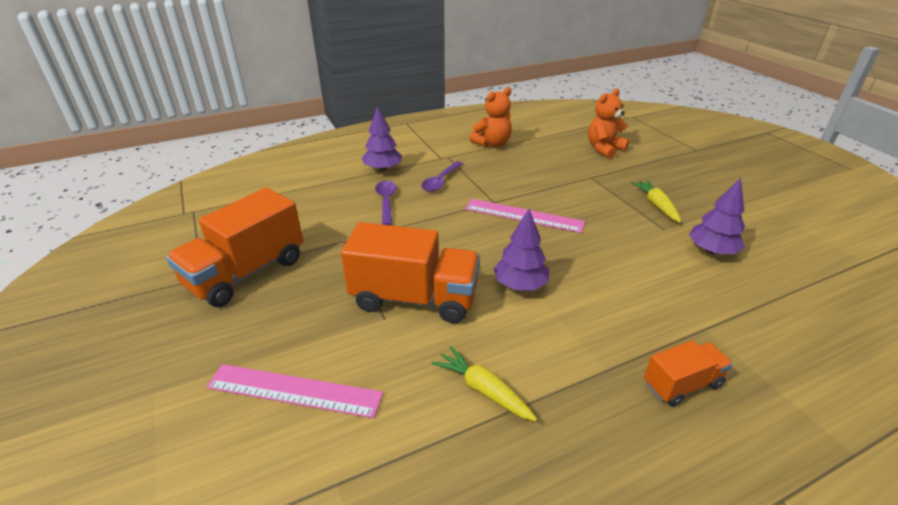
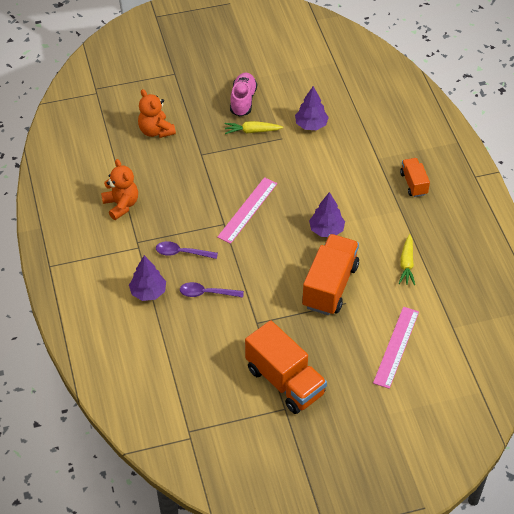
camera: 80 degrees left, 15 degrees up
(441, 181) = (182, 253): purple spoon -> purple spoon turned 150 degrees clockwise
(483, 390) = (406, 264): yellow carrot -> yellow carrot turned 45 degrees counterclockwise
(701, 194) = (243, 101): none -> pink shoe

